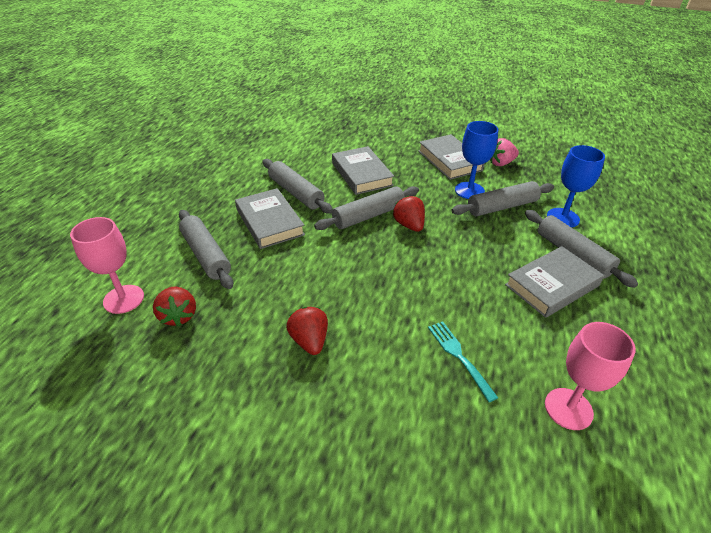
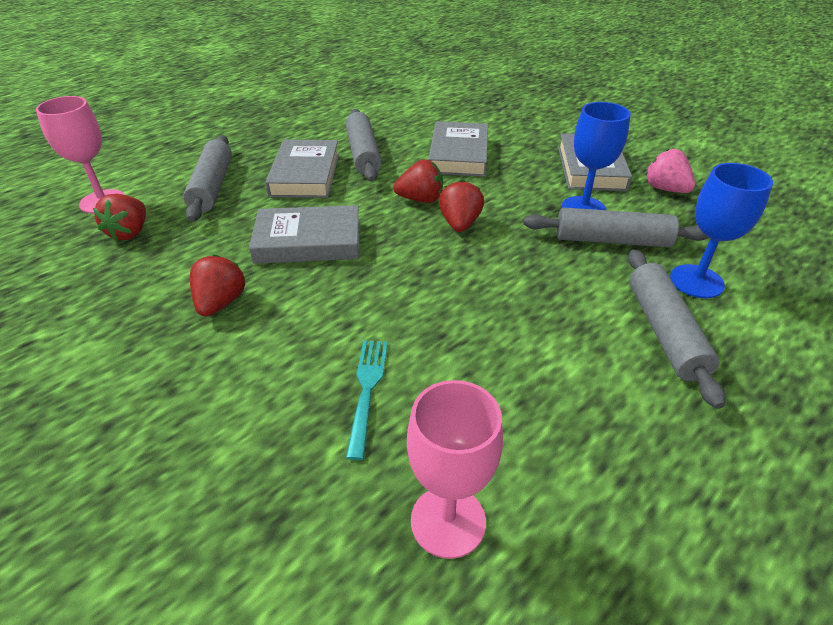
camera: 30 degrees right, 0 degrees up
(368, 216) = (420, 199): grey rolling pin -> red strawberry
(501, 163) = (665, 189): pink strawberry -> pink strawberry turned 45 degrees clockwise
(552, 285) = (588, 358): grey book -> grey book (308, 241)

